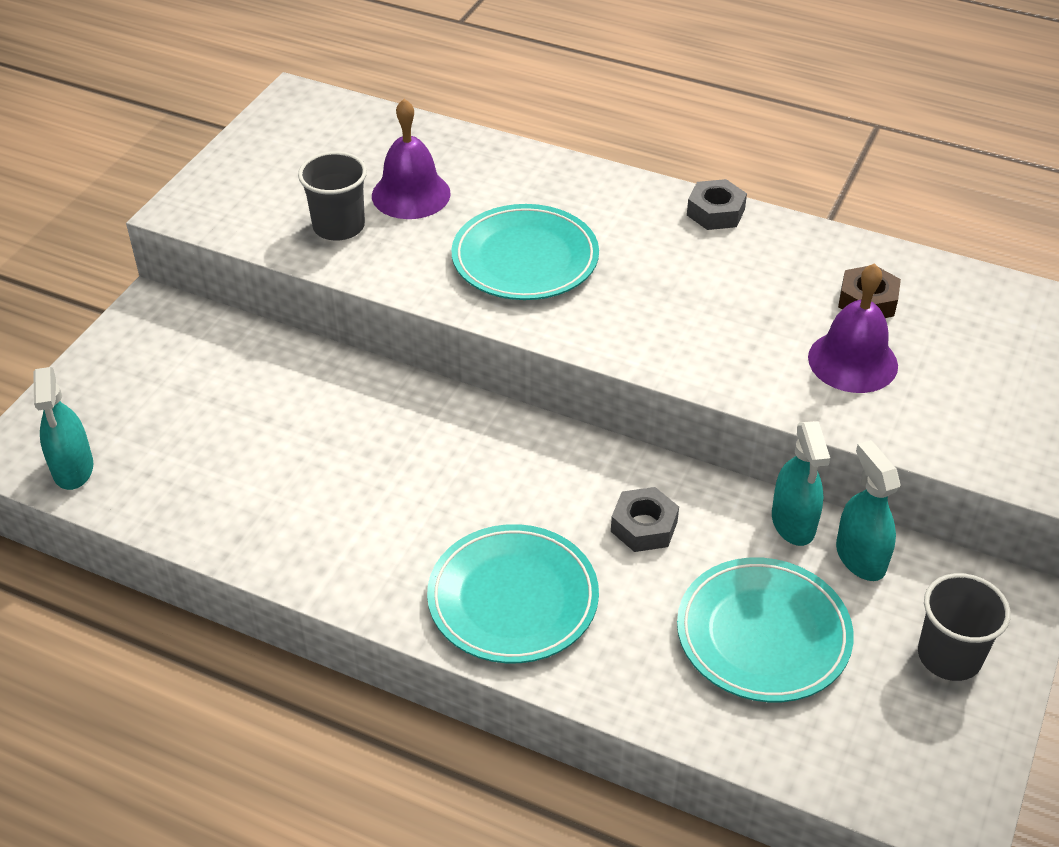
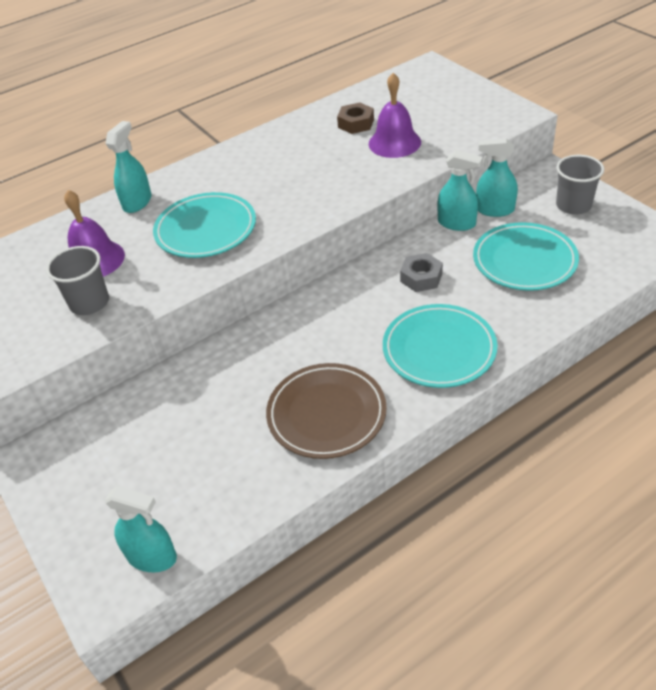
camera: 55 degrees left, 0 degrees up
(338, 528) = (326, 414): none -> brown plate
(536, 176) = (137, 202): none -> turquoise spray bottle
(715, 212) = (240, 148): grey nut -> none

